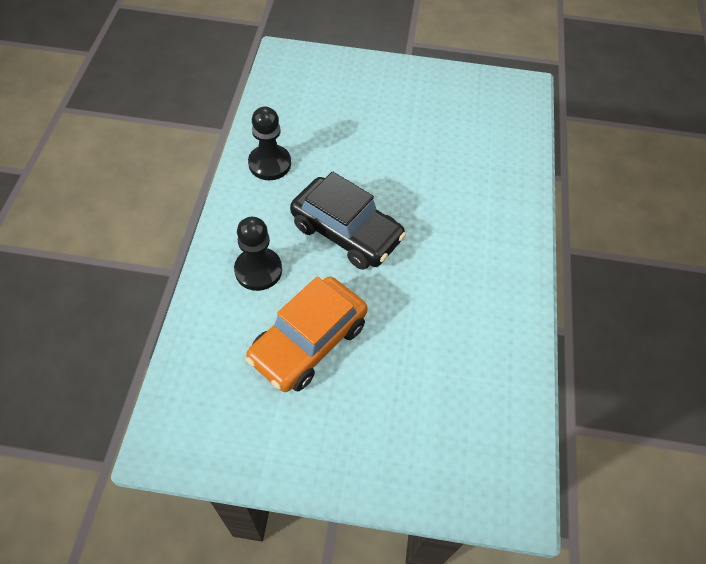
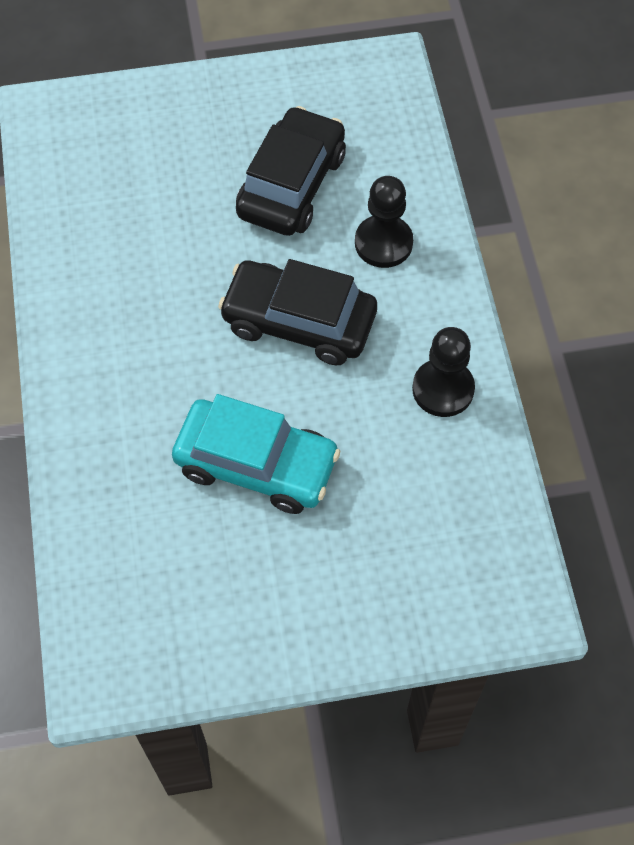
camera: 165 degrees right, 5 degrees up
(308, 342) = (291, 185): orange car -> black car
(407, 157) = (256, 464): none -> turquoise car

